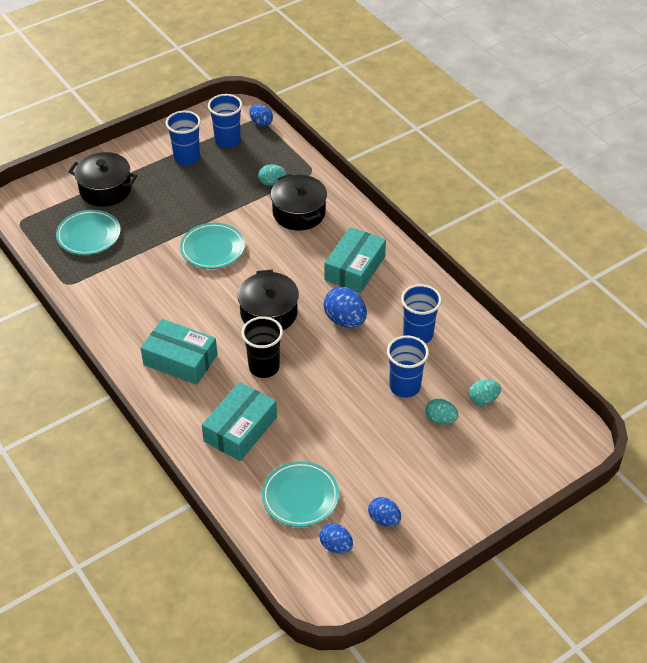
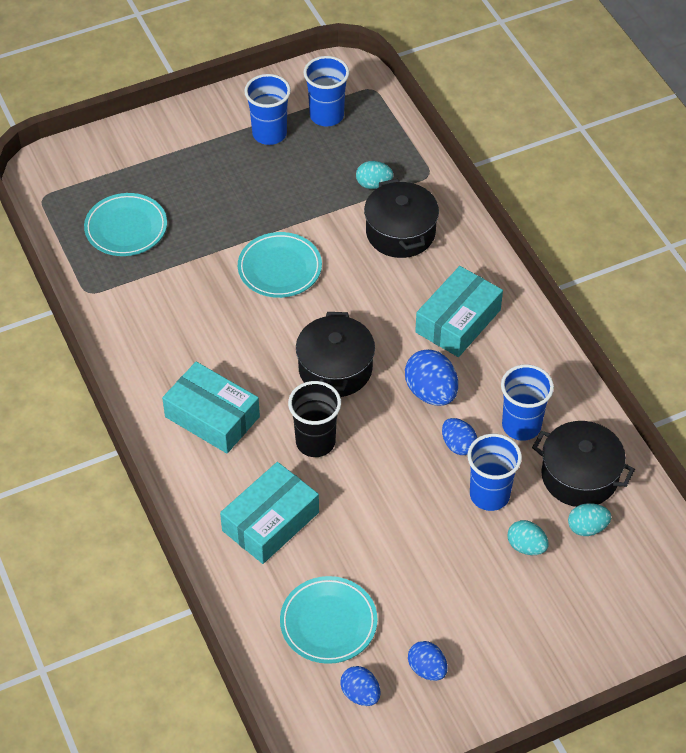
camera: 10 degrees right, 5 degrees up
(105, 190) = (157, 166): black pot -> black pot (579, 476)
(261, 123) = (375, 95): blue egg -> blue egg (458, 445)

